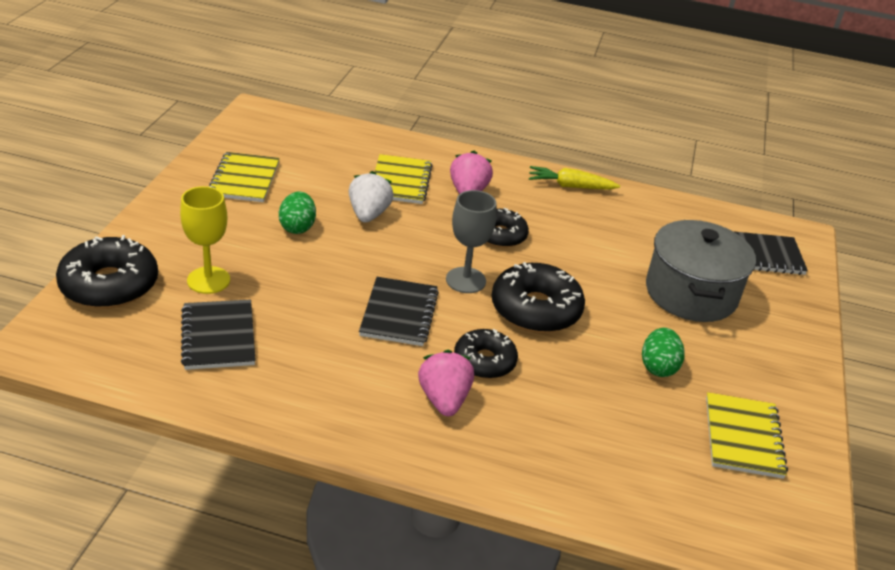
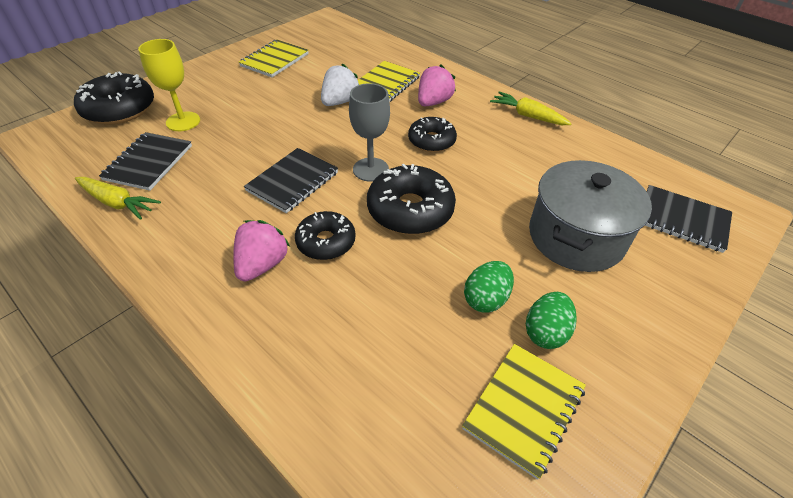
camera: 30 degrees right, 10 degrees up
(230, 388) = (117, 203): none -> yellow carrot
(297, 227) = (279, 99): green egg -> green egg (545, 332)

